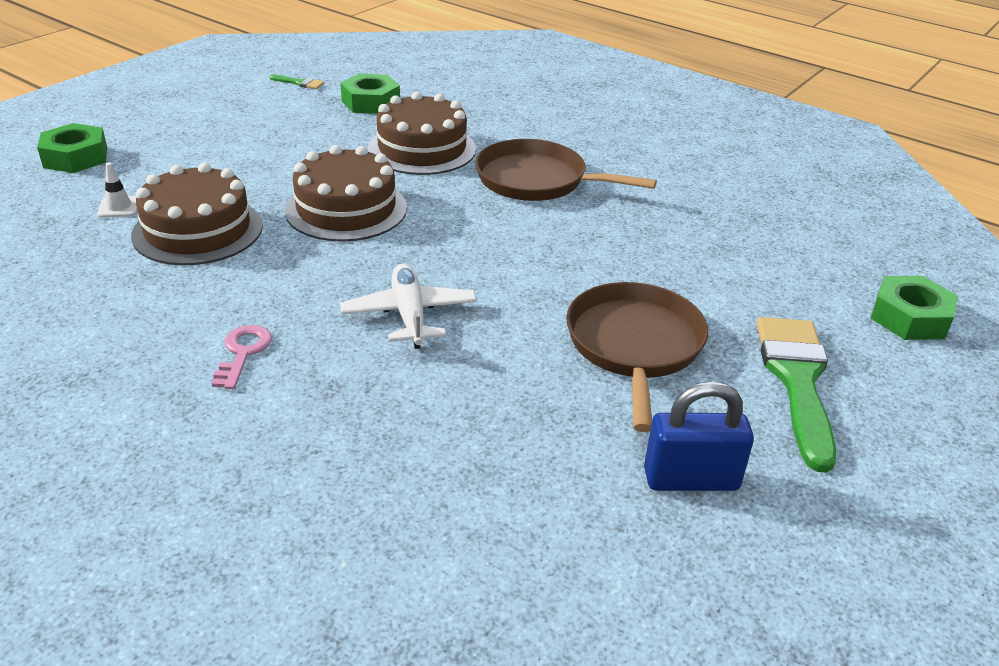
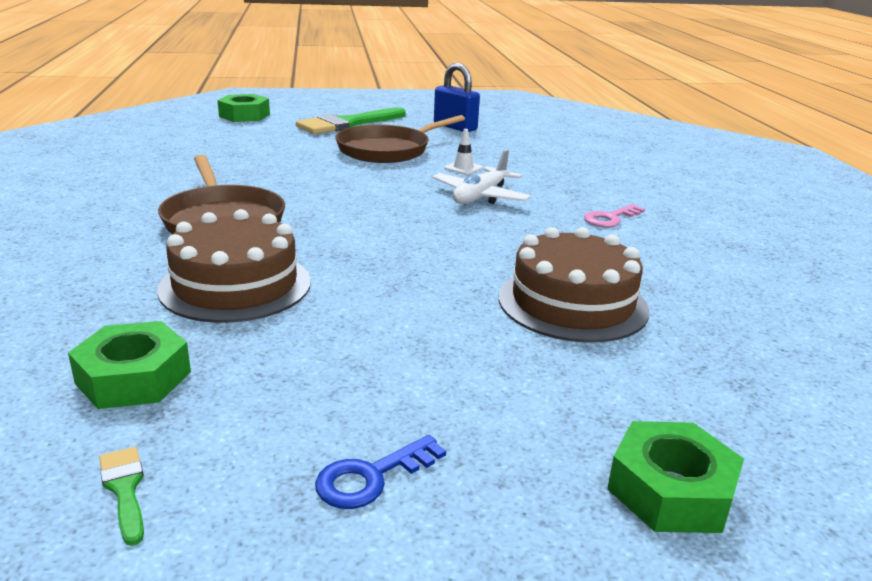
camera: 135 degrees left, 10 degrees down
(119, 207) = (642, 365): white traffic cone -> white traffic cone (463, 168)
(214, 115) = (371, 477): none -> blue key
(346, 209) = (414, 265): brown cake -> none

